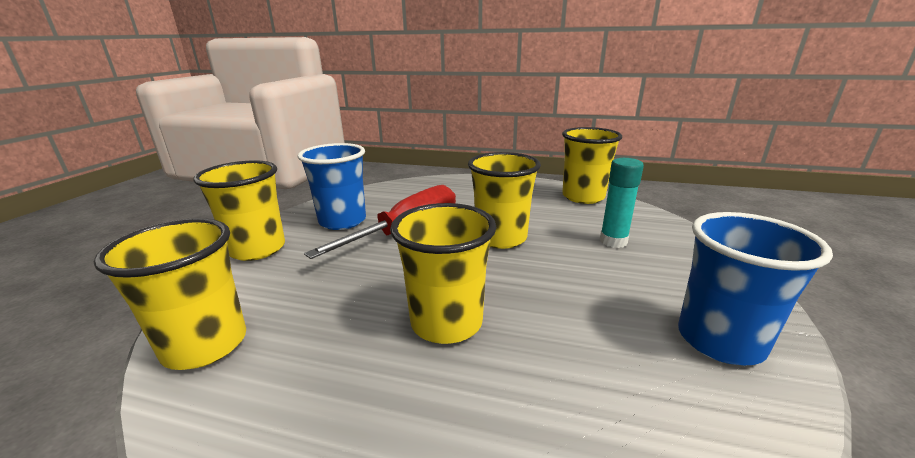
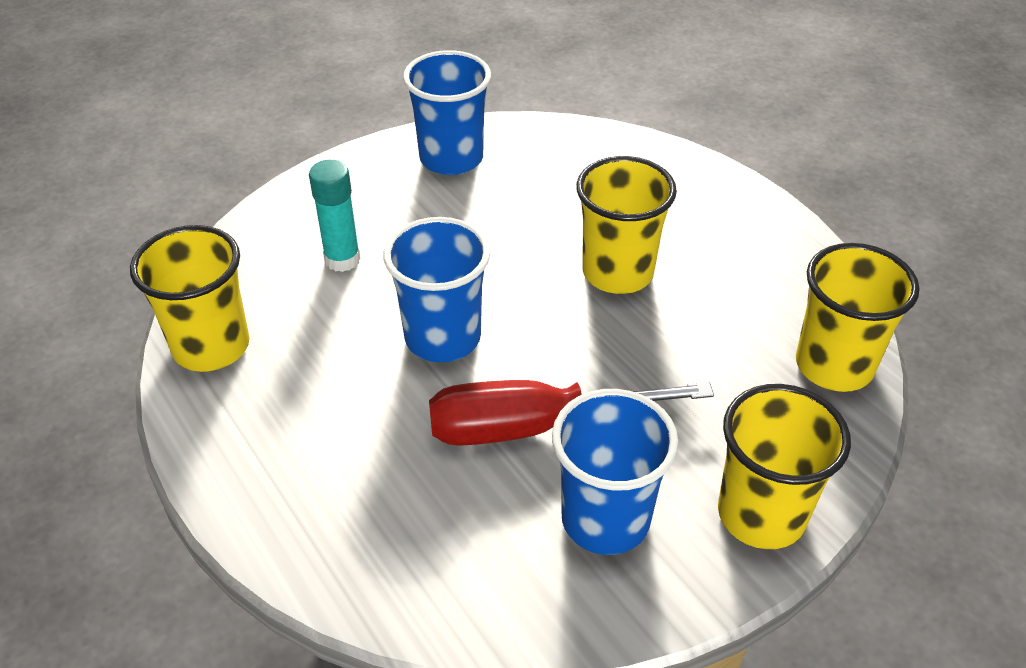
camera: 140 degrees left, 20 degrees up
(501, 238) = (442, 338): yellow cup -> blue cup

